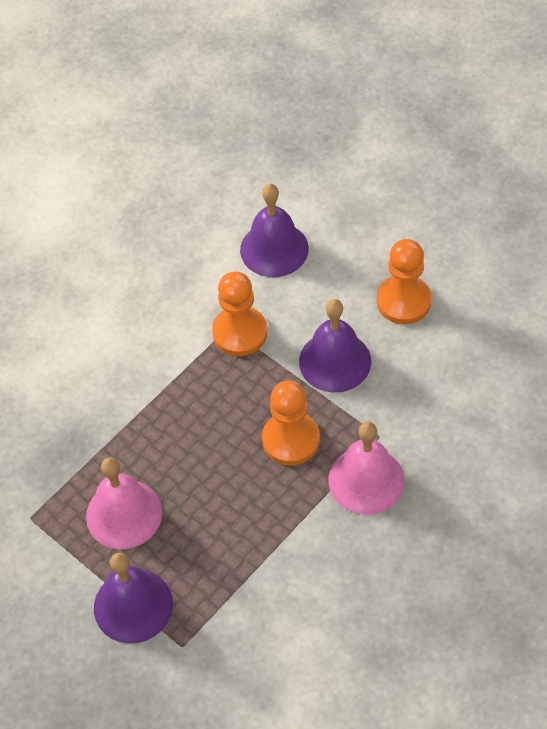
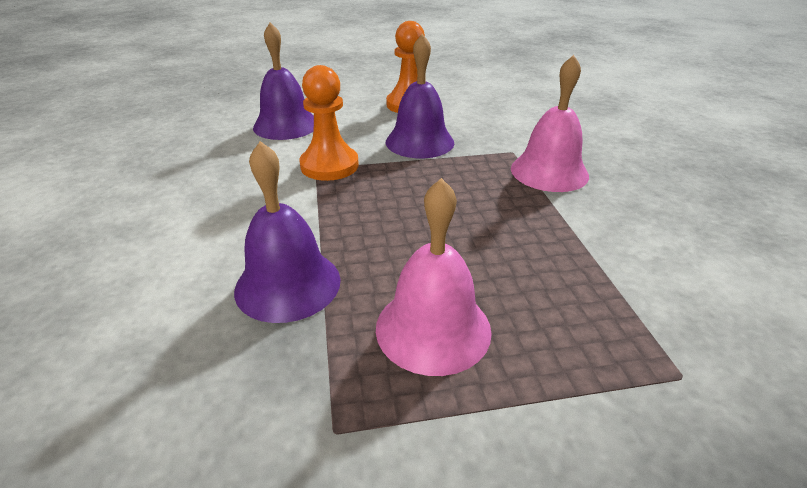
camera: 55 degrees left, 20 degrees down
(133, 605) = (583, 393): purple bell -> purple bell (288, 284)
(291, 440) = (467, 186): orange pawn -> none

